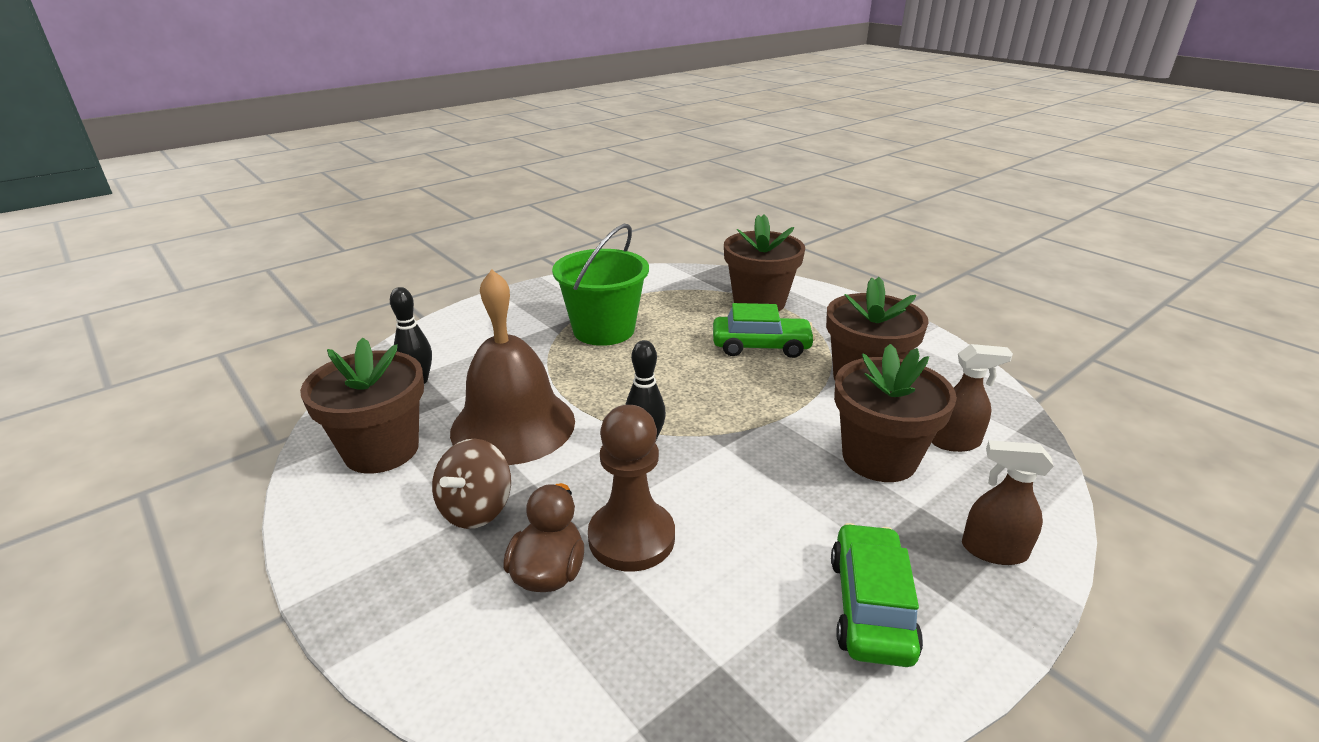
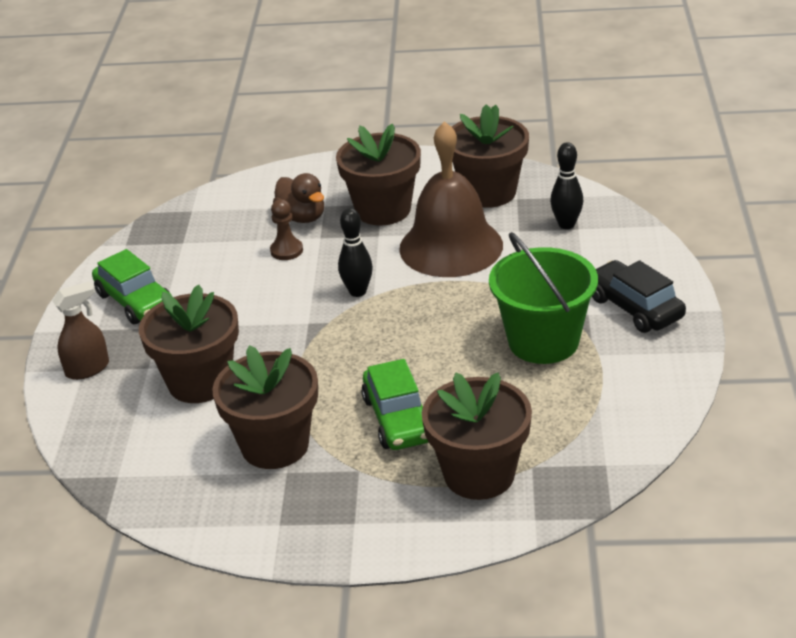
camera: 135 degrees right, 5 degrees up
(476, 509) = (383, 210): brown spinning top -> brown flower pot
(522, 313) = (634, 308): none -> black car
(631, 538) = (286, 250): brown pawn -> brown pawn, size x0.55
(761, 346) = (398, 419): green car -> green car turned 60 degrees counterclockwise
(954, 442) = (157, 431): brown spray bottle -> none

